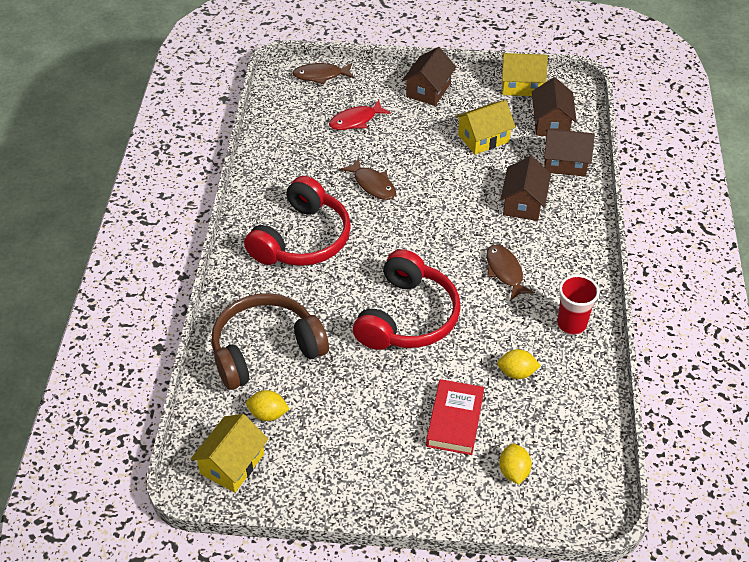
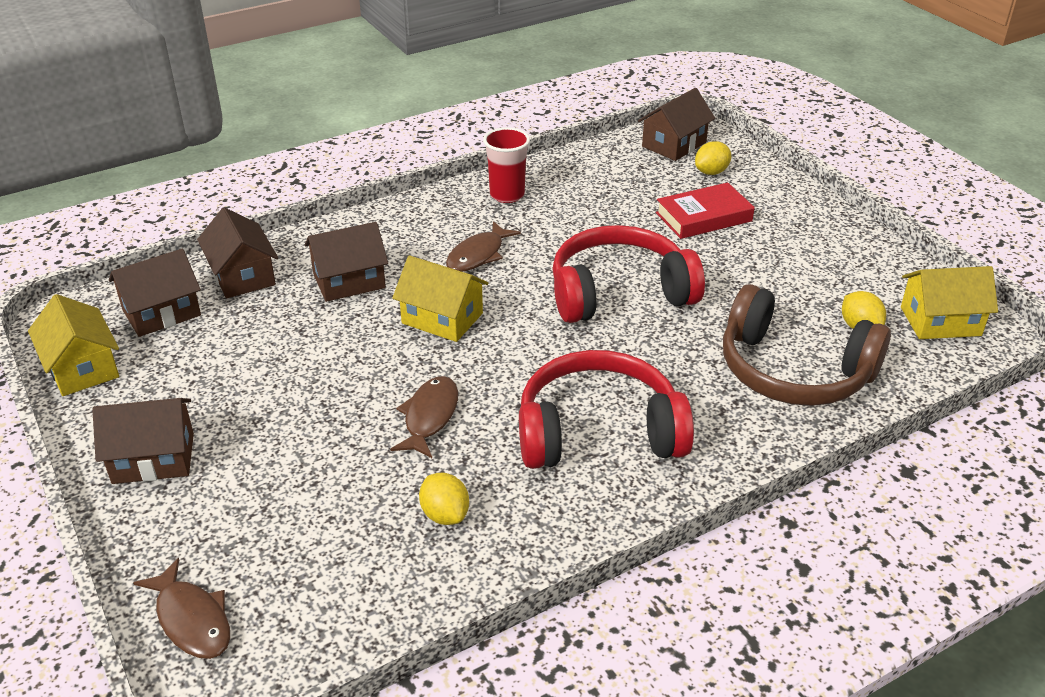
camera: 125 degrees left, 10 degrees down
(356, 120) = (294, 505): red fish -> none
(483, 138) = (241, 357): yellow house -> yellow house (442, 318)
(516, 373) = (605, 204): yellow lemon -> yellow lemon (445, 514)
(577, 477) = (674, 144): none -> brown house

